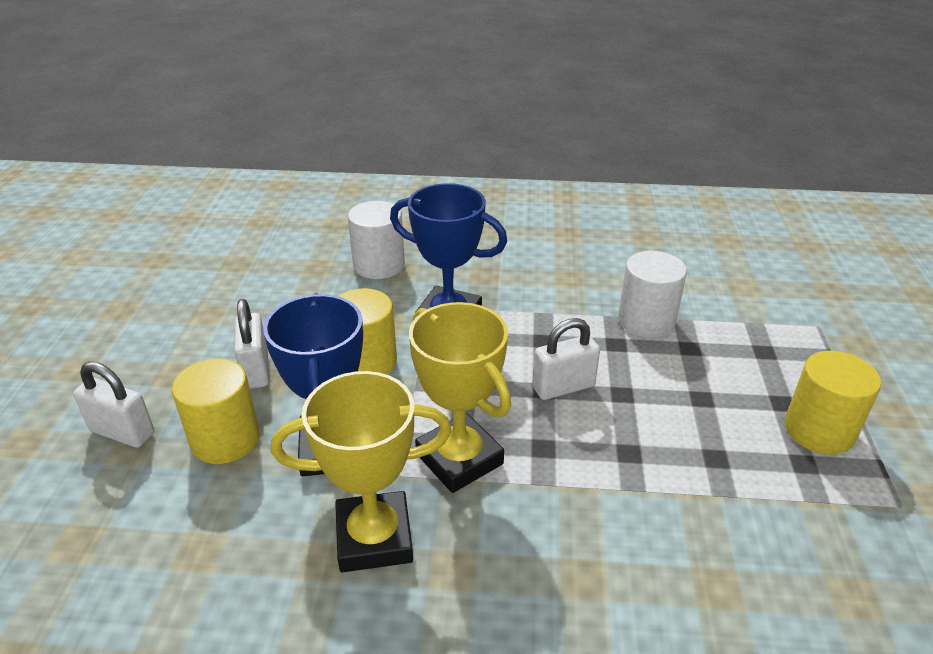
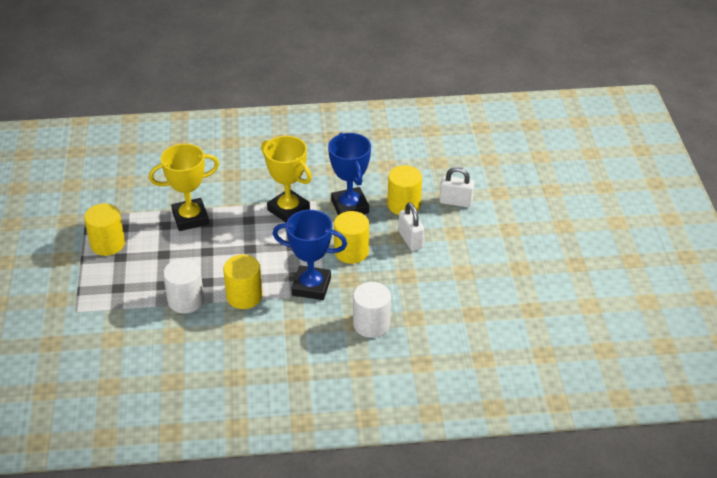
camera: 170 degrees right, 5 degrees up
(374, 538) = (318, 177): yellow trophy -> yellow trophy (190, 218)
(554, 316) = (244, 296): none -> yellow cylinder
(563, 387) = (239, 251): white padlock -> none

